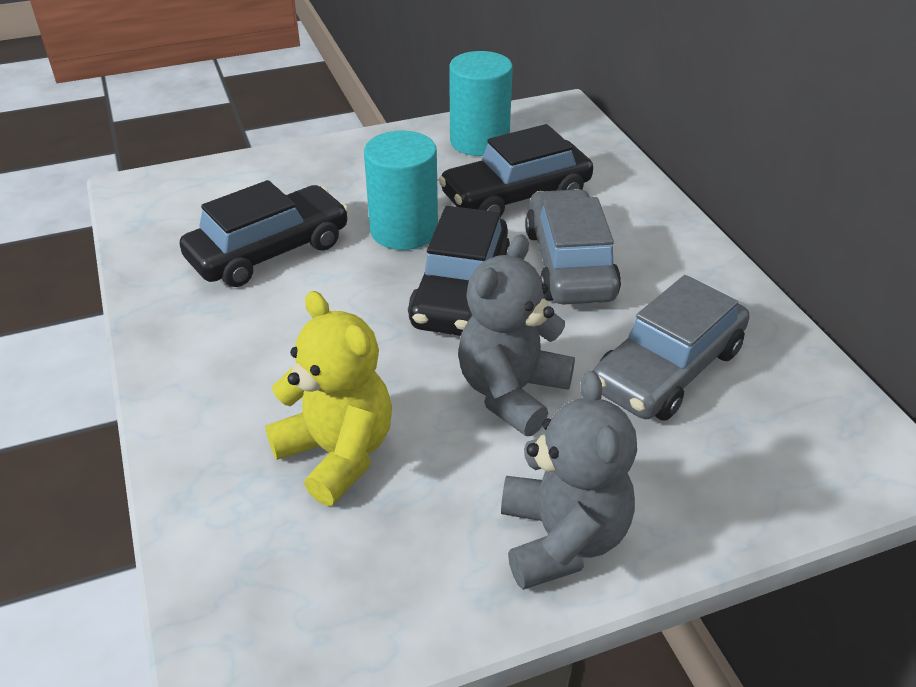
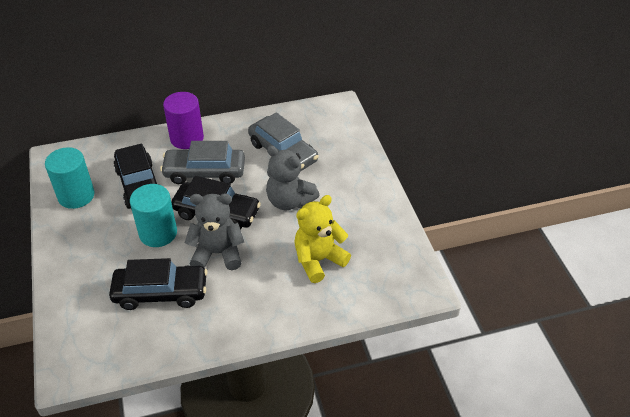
camera: 85 degrees left, 5 degrees up
(269, 251) = (161, 293): black car -> black car turned 120 degrees clockwise
(562, 539) = (367, 194): grey teddy bear -> grey teddy bear (217, 253)
(659, 230) = (187, 138): none -> purple cylinder

